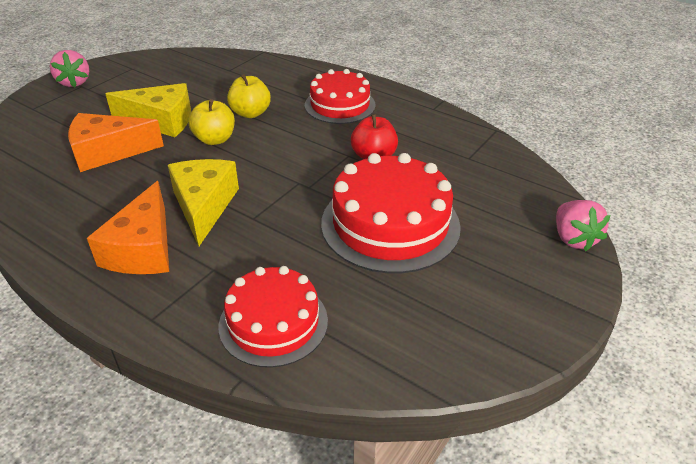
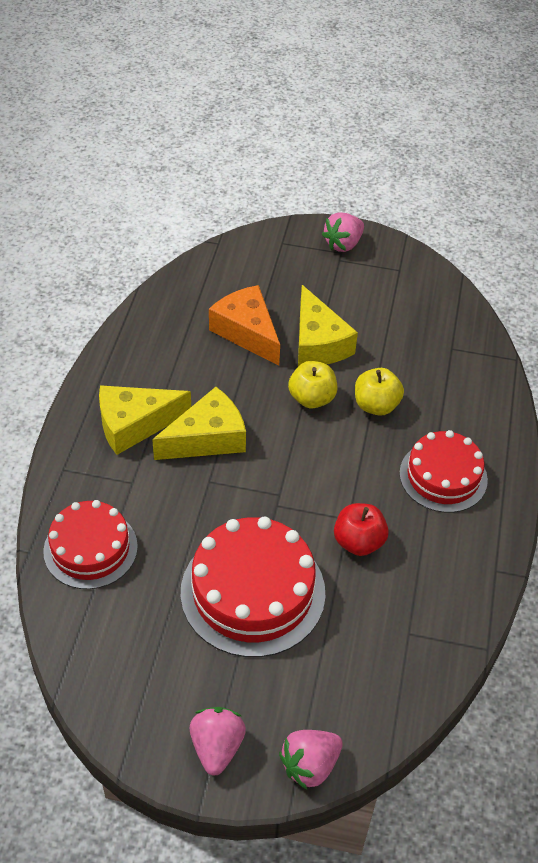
camera: 65 degrees right, 10 degrees up
(143, 249) = (134, 424): orange cheese -> yellow cheese
(543, 289) = (217, 747): none -> pink strawberry

